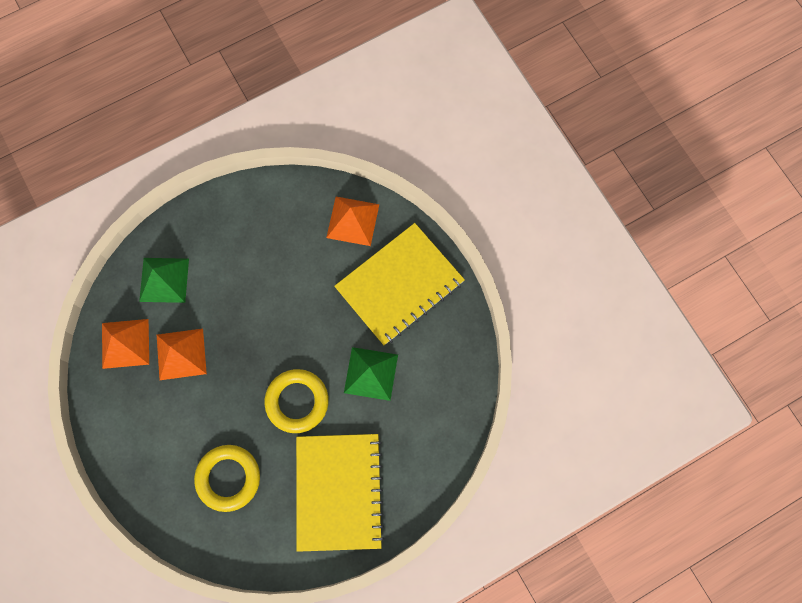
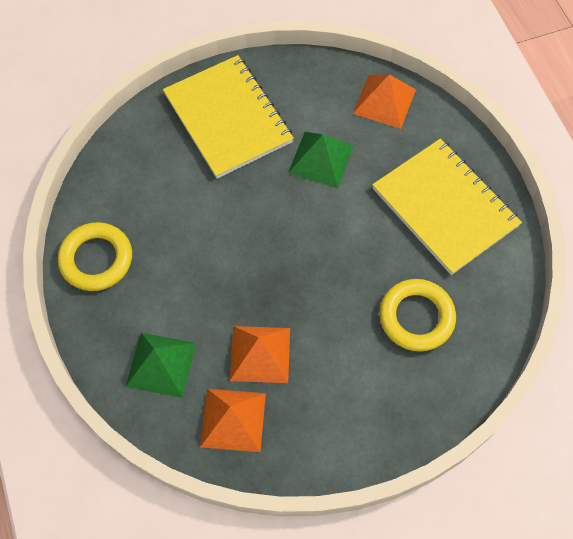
camera: 80 degrees left, 10 degrees down
(297, 401) = (339, 235): yellow ring -> yellow ring (96, 259)
(338, 491) = (444, 207): yellow notebook -> yellow notebook turned 45 degrees clockwise
(353, 221) = (142, 151): orange pyramid -> orange pyramid (384, 101)

